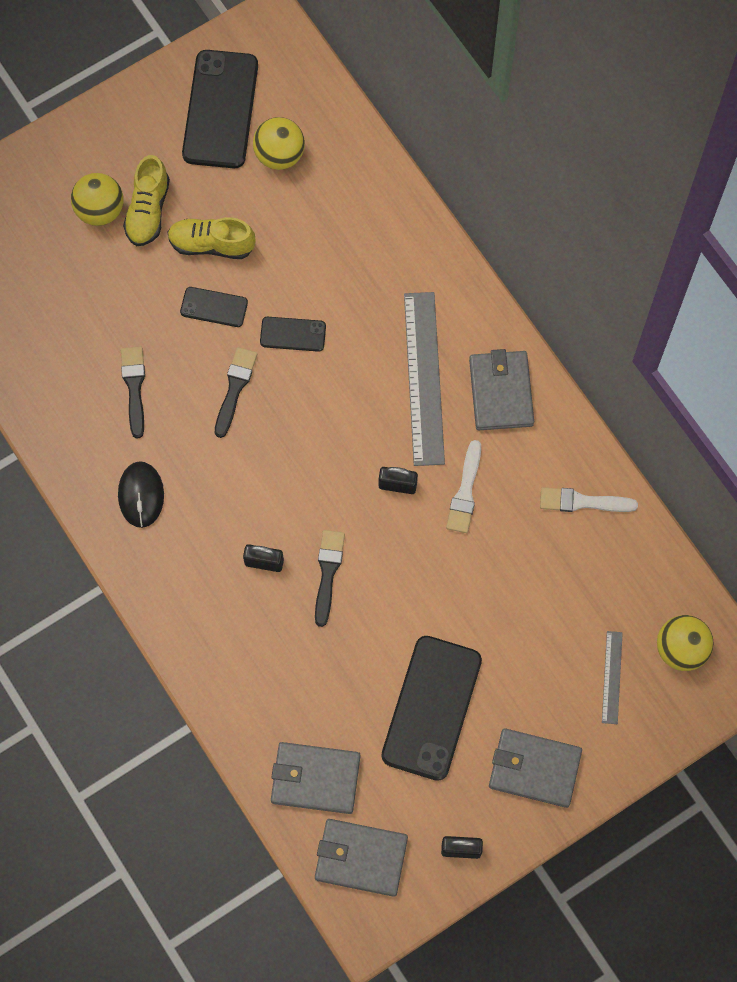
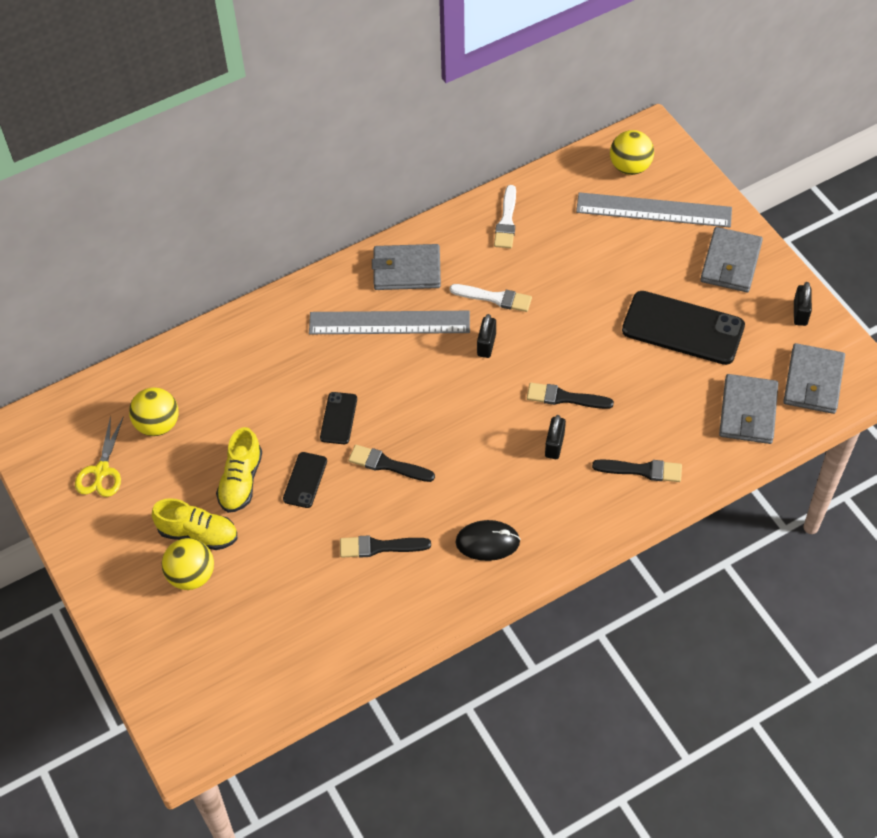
camera: 85 degrees left, 15 degrees down
(220, 109) = (101, 471): black phone -> yellow scissors
(233, 657) = (642, 470): none -> black brush
(612, 677) = (653, 210): grey ruler -> grey ruler, size x2.04

